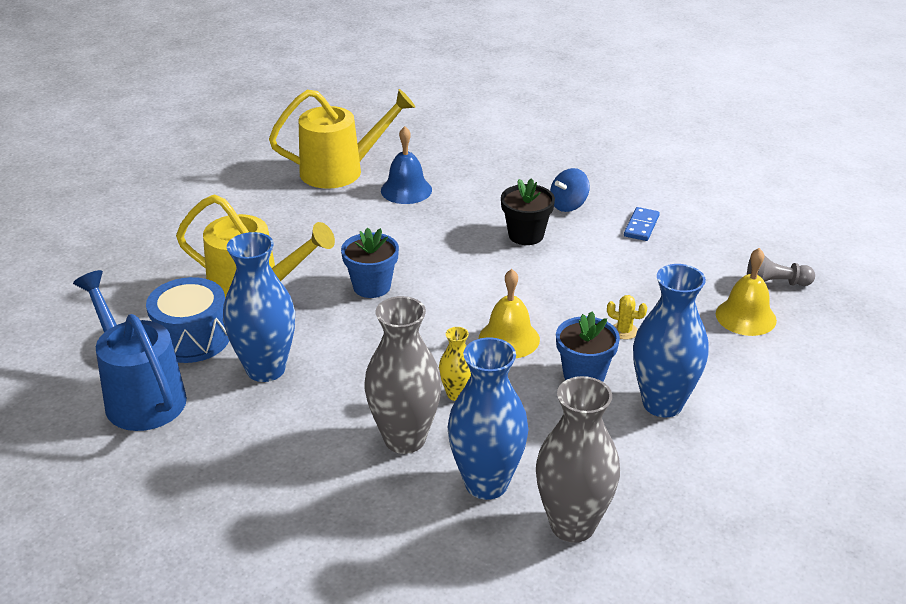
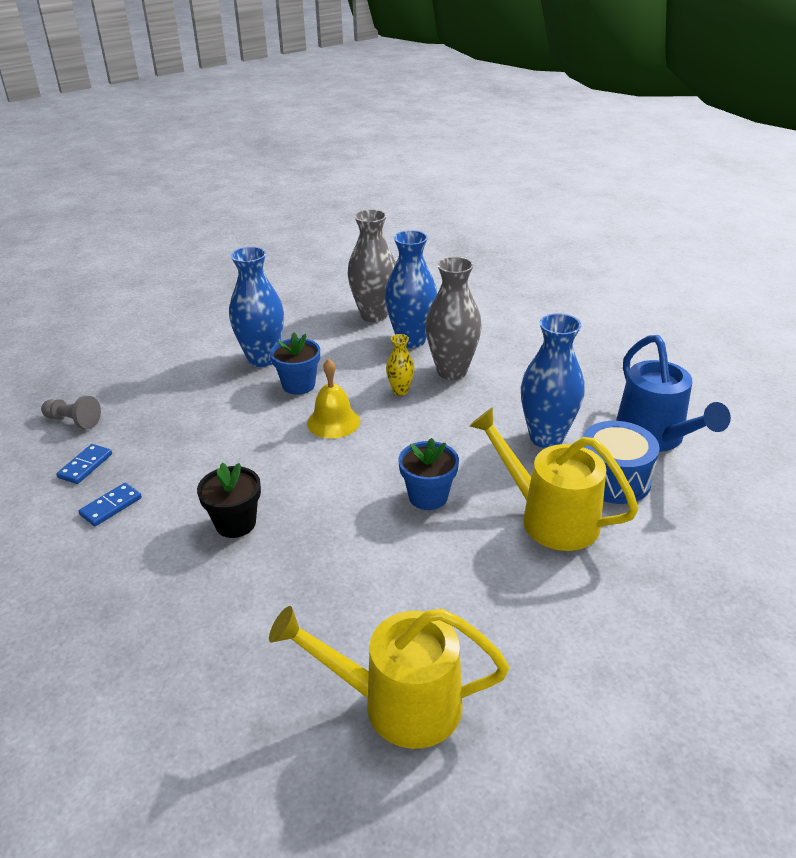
camera: 160 degrees left, 0 degrees up
(406, 190) = (325, 633): blue bell -> none
(568, 205) = (154, 555): blue spinning top -> none
(624, 331) = (238, 409): yellow cactus -> none
(705, 249) = (85, 466): none -> blue domino
(745, 317) = (134, 400): yellow bell -> none

